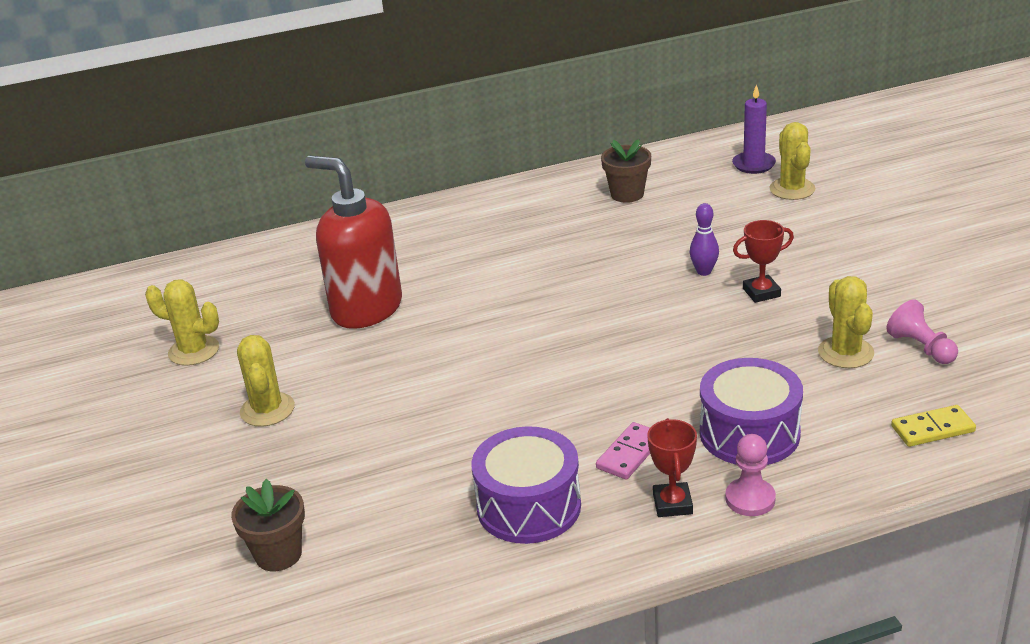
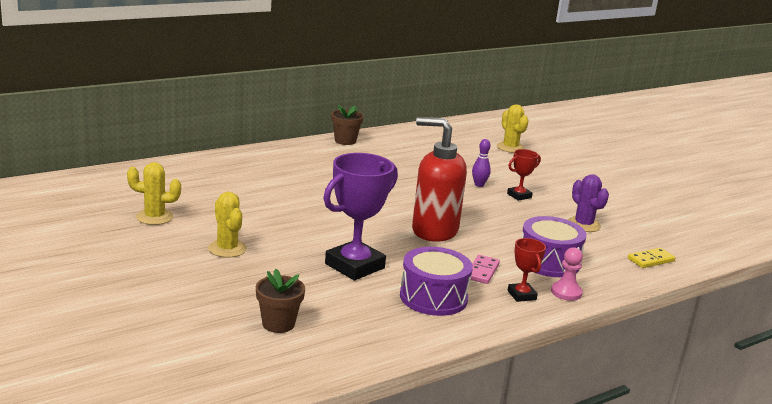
camera: 20 degrees left, 10 degrees down
(366, 309) = (268, 197): red soap dispenser -> red soap dispenser (434, 231)
(436, 442) = (354, 266): none -> purple trophy
(627, 194) = (410, 146): brown flower pot -> brown flower pot (345, 141)
(753, 165) = (481, 135): purple candle -> none
(845, 352) = (583, 225): yellow cactus -> purple cactus
(921, 347) = (624, 223): pink pawn -> none

